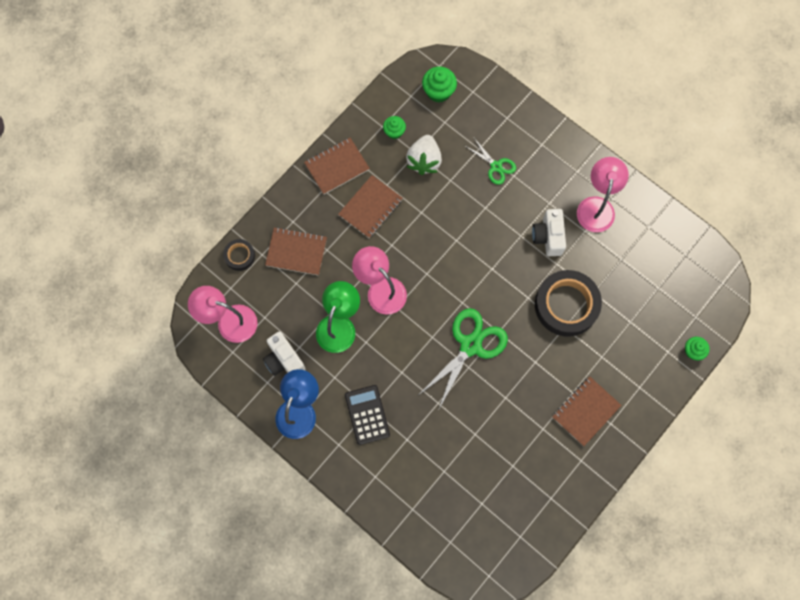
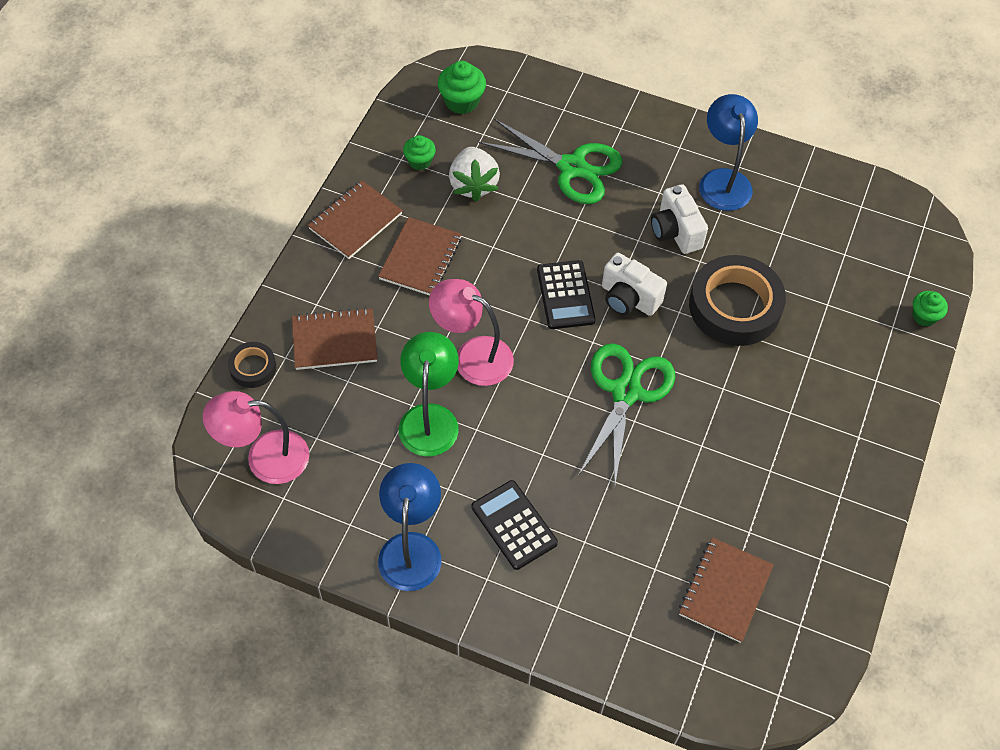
camera: 20 degrees left, 15 degrees down
(284, 360) = (365, 486): white camera -> white camera (628, 298)
(456, 263) = (565, 295): none -> black calculator
(496, 166) = (572, 167): green scissors -> green scissors, size x1.80
(585, 411) = (818, 431): brown notebook -> brown notebook (725, 591)
(597, 206) = (723, 180): pink lamp -> blue lamp

